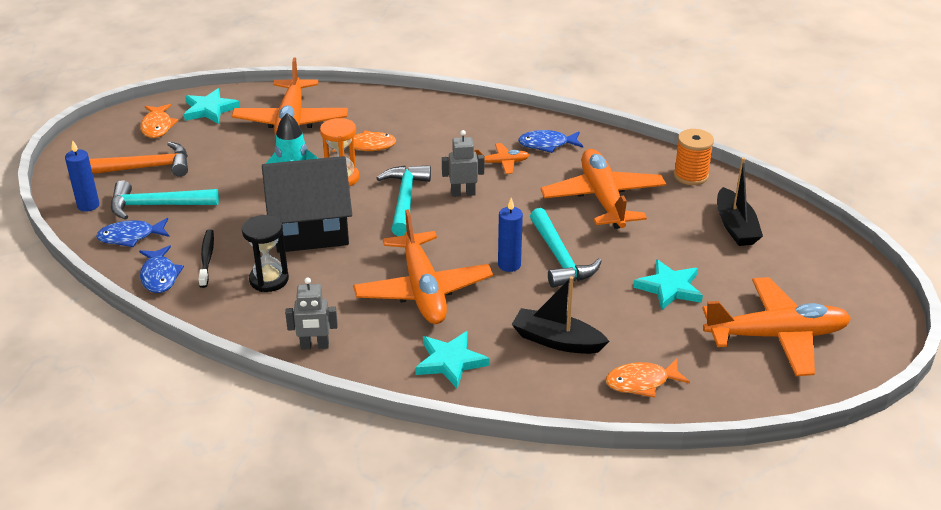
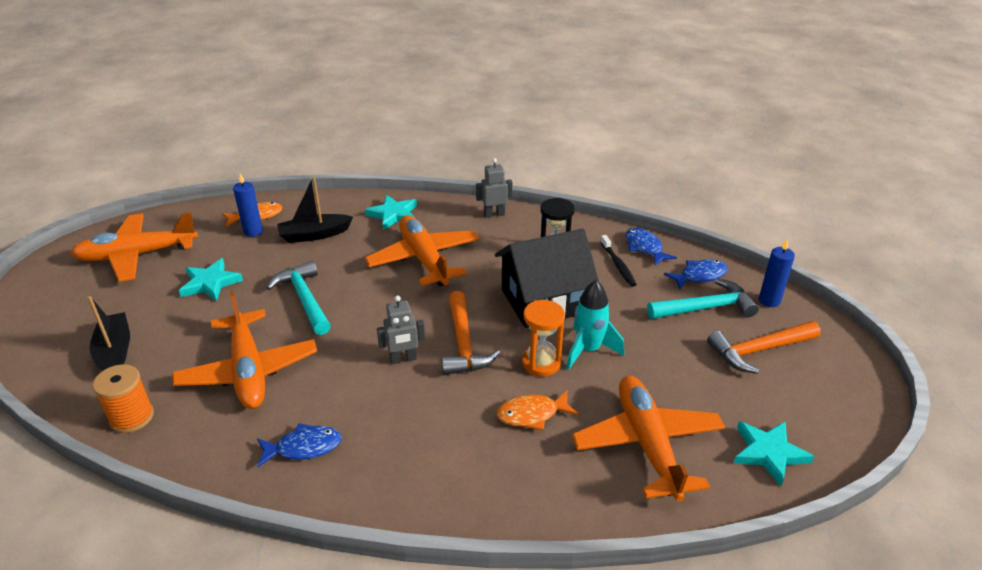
camera: 170 degrees right, 0 degrees up
(157, 126) = (806, 413): orange fish -> none
(405, 199) = (464, 344): turquoise hammer -> orange hammer
(502, 163) = (361, 408): orange plane -> none
(509, 265) = (351, 288): blue candle -> blue candle (253, 232)
(557, 341) = (314, 235): black boat -> black boat turned 150 degrees clockwise

